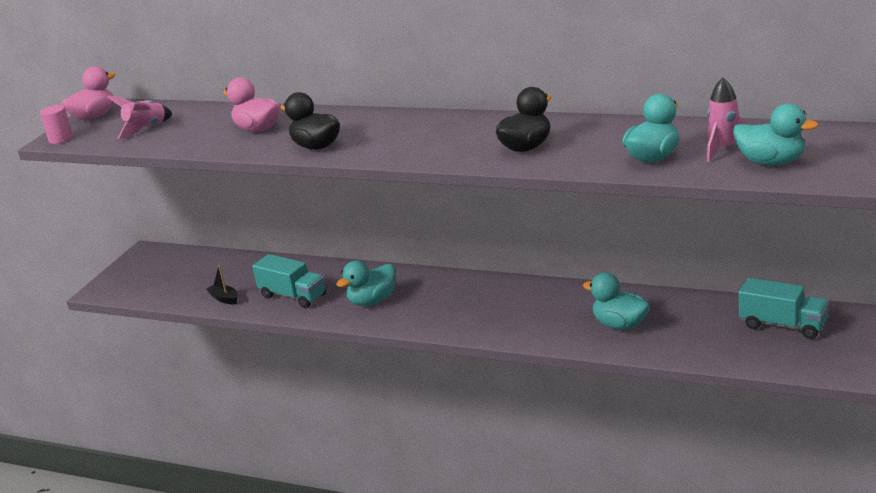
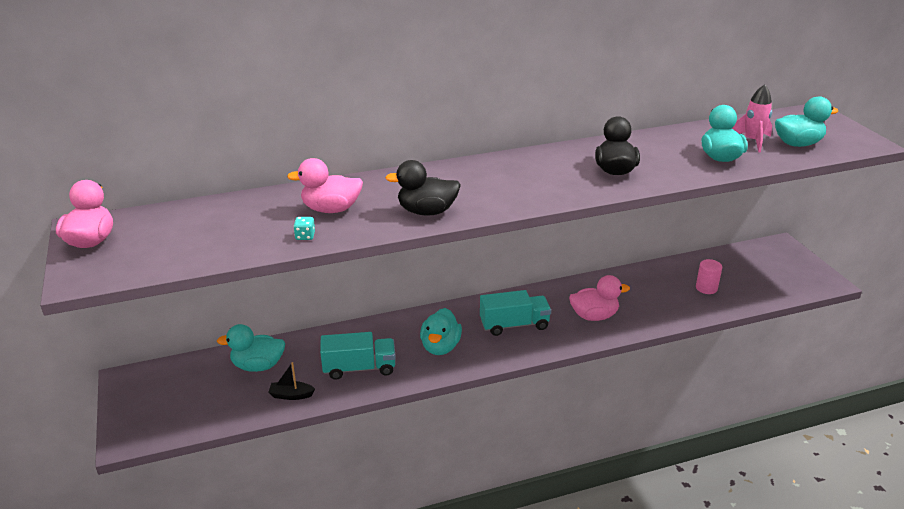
camera: 45 degrees left, 5 degrees up
(61, 139) = (87, 276): pink cylinder -> pink cylinder (706, 288)
(146, 129) = (191, 238): pink rocket -> none
(210, 144) = (305, 236): none -> turquoise dice
(539, 320) = (594, 316): none -> pink duck
(620, 325) = (652, 300): turquoise duck -> turquoise duck (258, 366)
(783, 325) = (746, 265): turquoise truck -> turquoise truck (514, 325)

